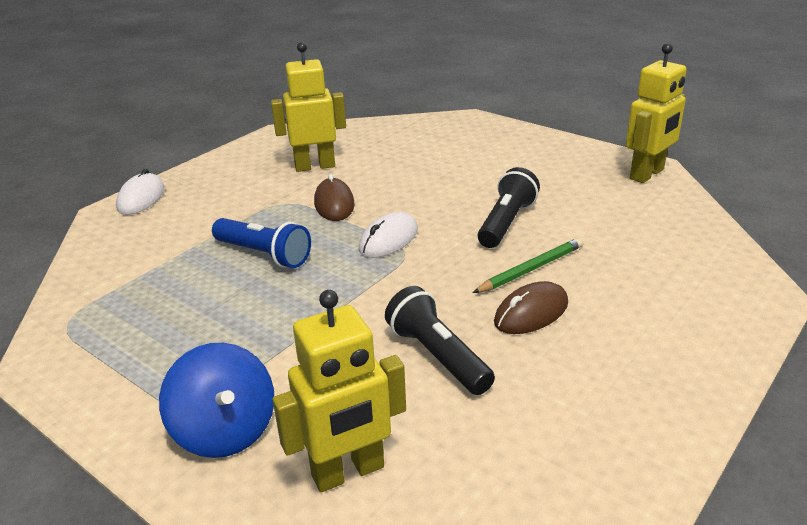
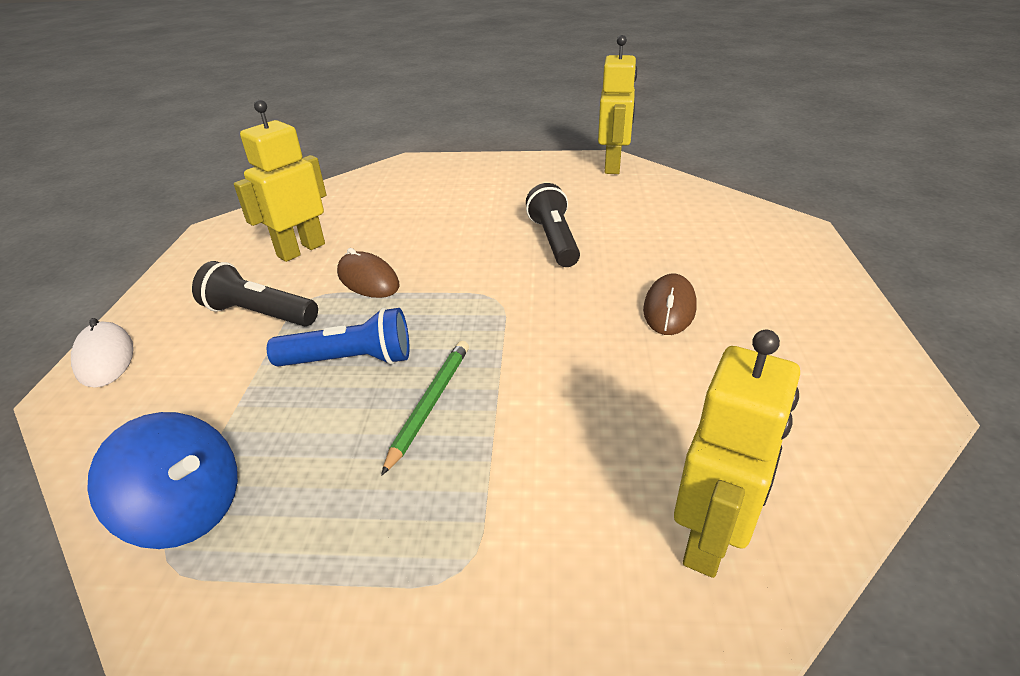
camera: 35 degrees left, 5 degrees up
(225, 430) = (538, 574): blue spinning top -> blue spinning top (187, 510)
(388, 240) = (467, 294): white mouse -> none
(437, 356) = (645, 383): black flashlight -> black flashlight (259, 314)
(531, 269) = (623, 272): green pencil -> green pencil (430, 404)

